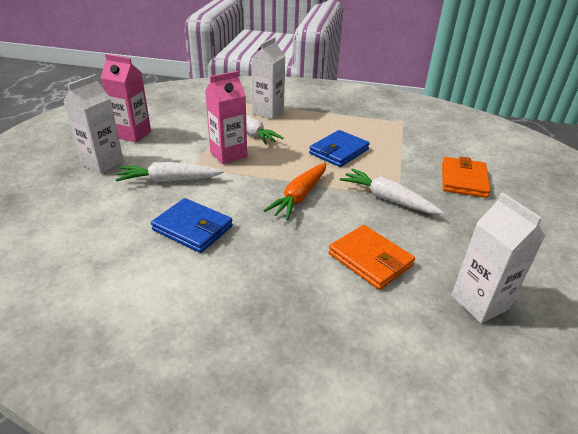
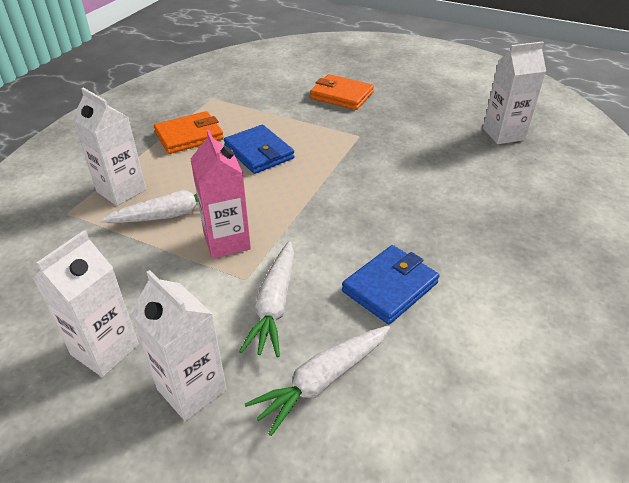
camera: 75 degrees left, 5 degrees up
(133, 134) = (105, 350): pink carton -> white carton
(299, 196) = (344, 196): orange carrot -> none
(370, 260) = (453, 172): orange wallet -> orange wallet (189, 136)
(388, 199) = (362, 142): white carrot -> white carrot (322, 381)

